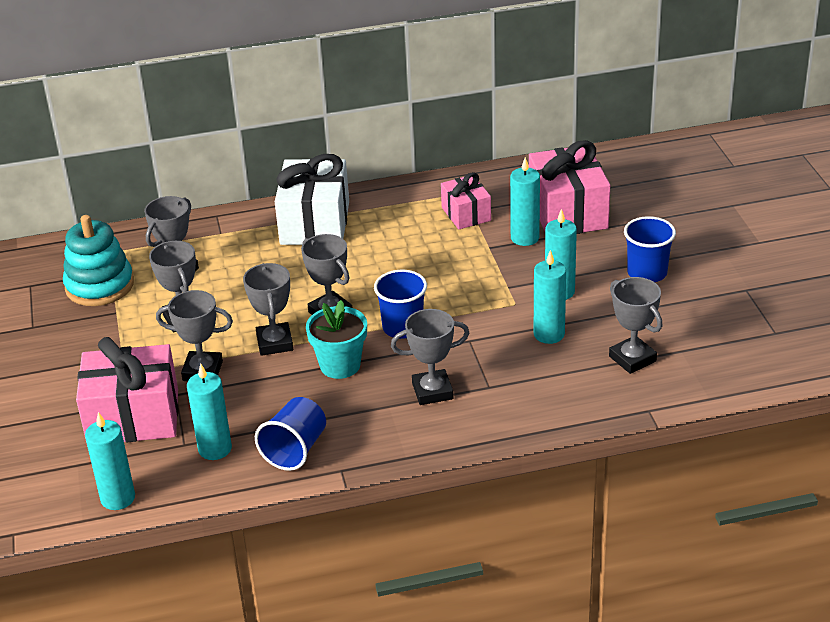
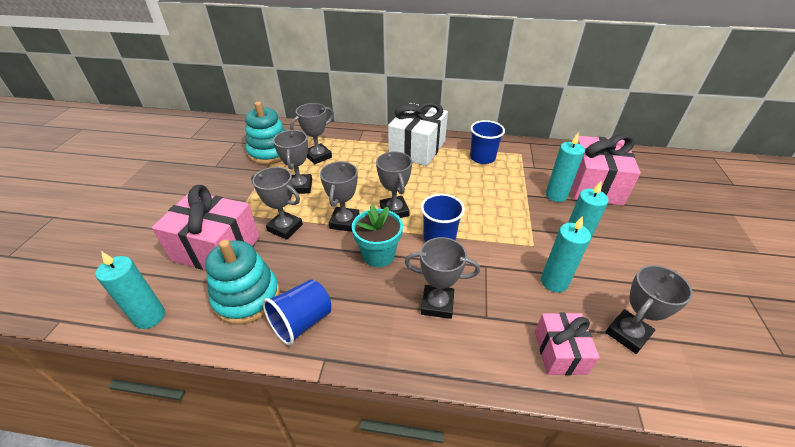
camera: 20 degrees right, 5 degrees up
(215, 449) = (247, 297): turquoise candle -> turquoise stacking toy
(466, 214) = (518, 168): pink gift -> pink gift (560, 352)
(632, 359) = (627, 334): grey trophy -> grey trophy turned 60 degrees clockwise
(647, 273) = (652, 251): blue cup -> blue cup (482, 158)

